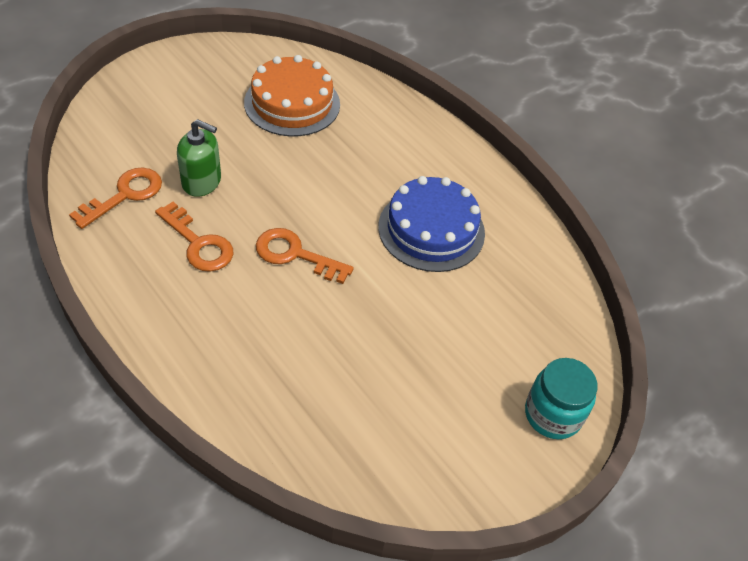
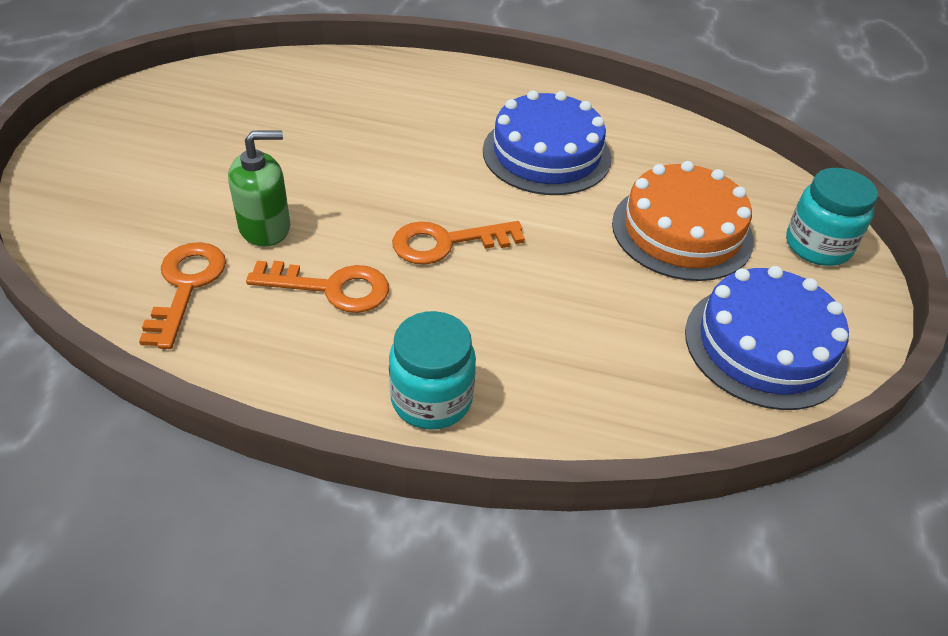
camera: 35 degrees left, 5 degrees down
(181, 347) = (431, 399): none -> turquoise jar
(292, 103) = (281, 109): orange cake -> orange cake (682, 231)
(422, 454) = (765, 345): none -> blue cake

